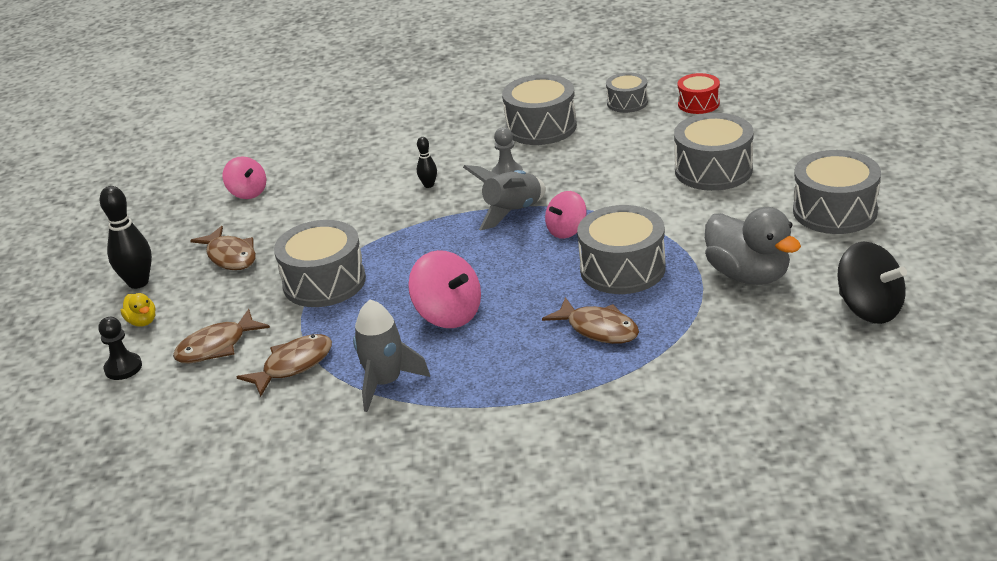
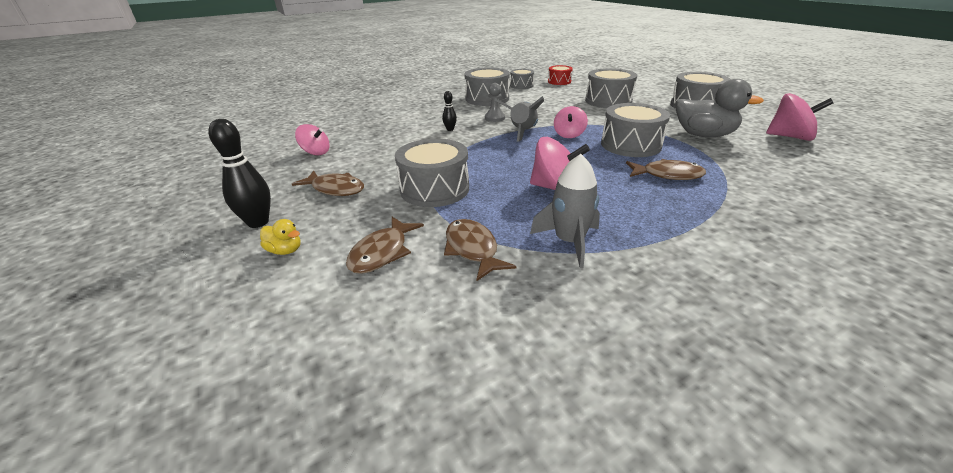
camera: 30 degrees left, 0 degrees up
(123, 368) = (293, 295): black pawn -> none
(293, 365) = (472, 249): brown fish -> brown fish turned 45 degrees counterclockwise
(869, 309) = (790, 137): black spinning top -> pink spinning top

